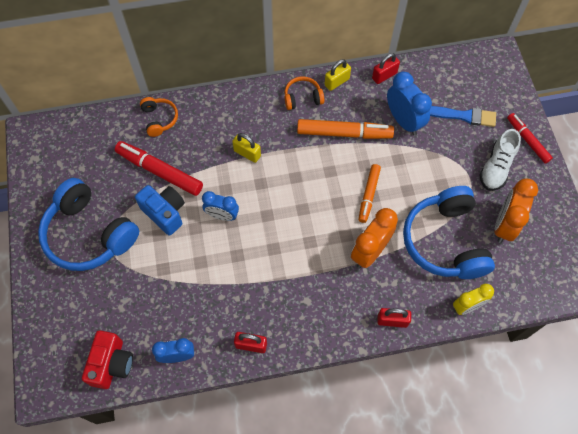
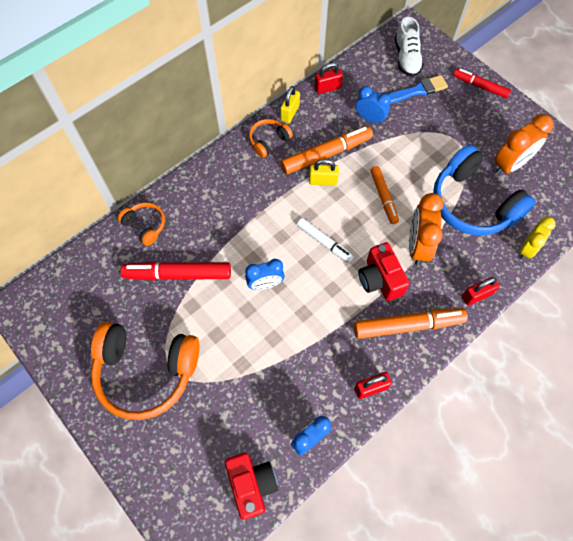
camera: 30 degrees left, 0 degrees up
(89, 234) = (146, 372): blue headphones -> orange headphones
(165, 213) = (209, 311): blue camera -> none
(247, 153) = (251, 215): yellow padlock -> yellow padlock (323, 181)
(292, 207) = (324, 242): none -> white marker
(316, 312) = (408, 325): none -> orange marker
(318, 262) = (380, 280): none -> red camera
(384, 76) = (327, 88): red padlock -> red padlock turned 45 degrees clockwise
(403, 121) = (370, 119): blue clock -> blue clock, size x0.67
(496, 167) = (471, 121): white shoe -> white shoe (406, 58)
(504, 225) = (510, 165): orange clock -> orange clock turned 120 degrees counterclockwise

